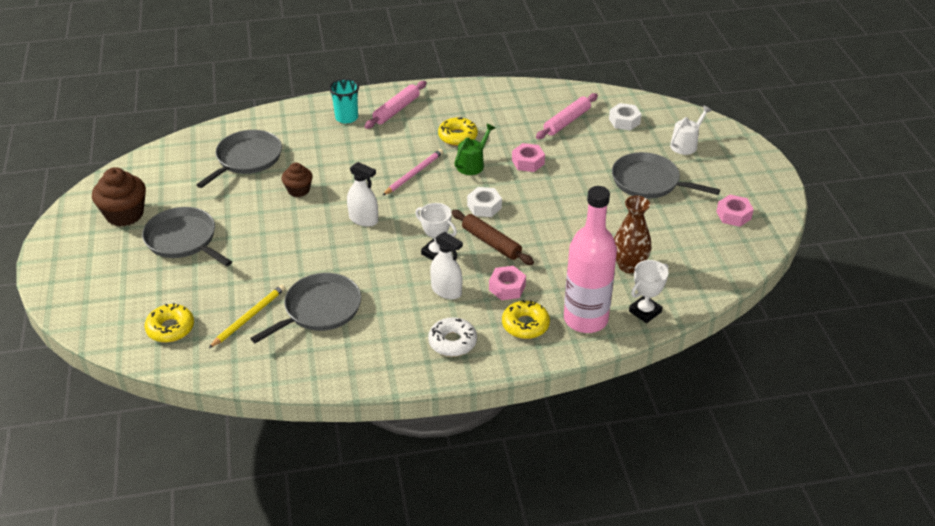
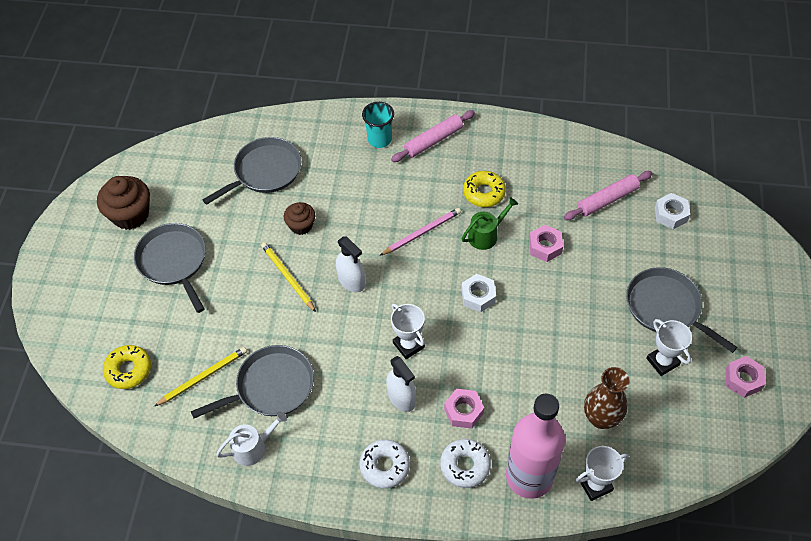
camera: 20 degrees right, 15 degrees up
(301, 228) = (287, 277): none -> yellow pencil
(491, 243) = (468, 347): brown rolling pin -> none
(525, 325) = (465, 465): yellow donut -> white donut
(662, 217) = (662, 362): none -> white trophy
(686, 144) = (727, 265): white watering can -> white watering can (253, 447)

